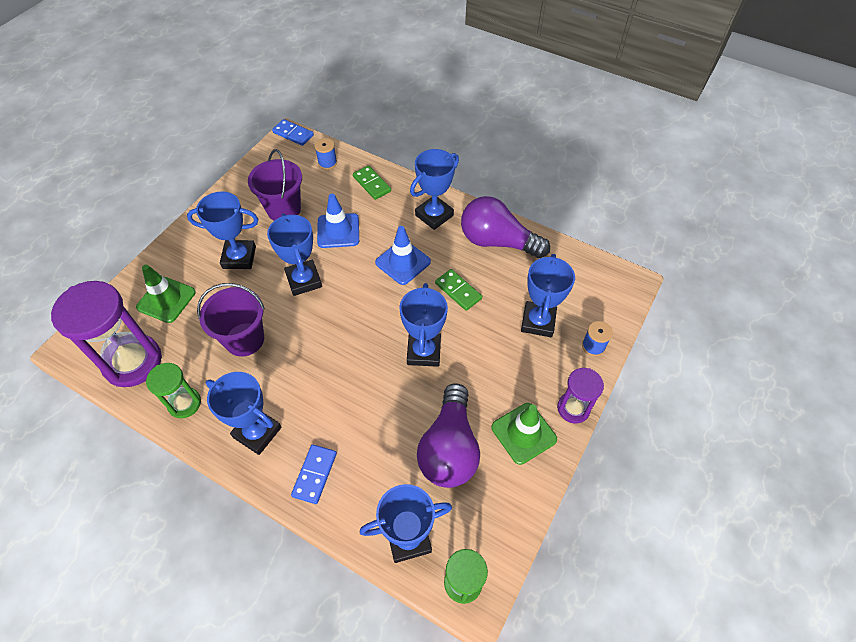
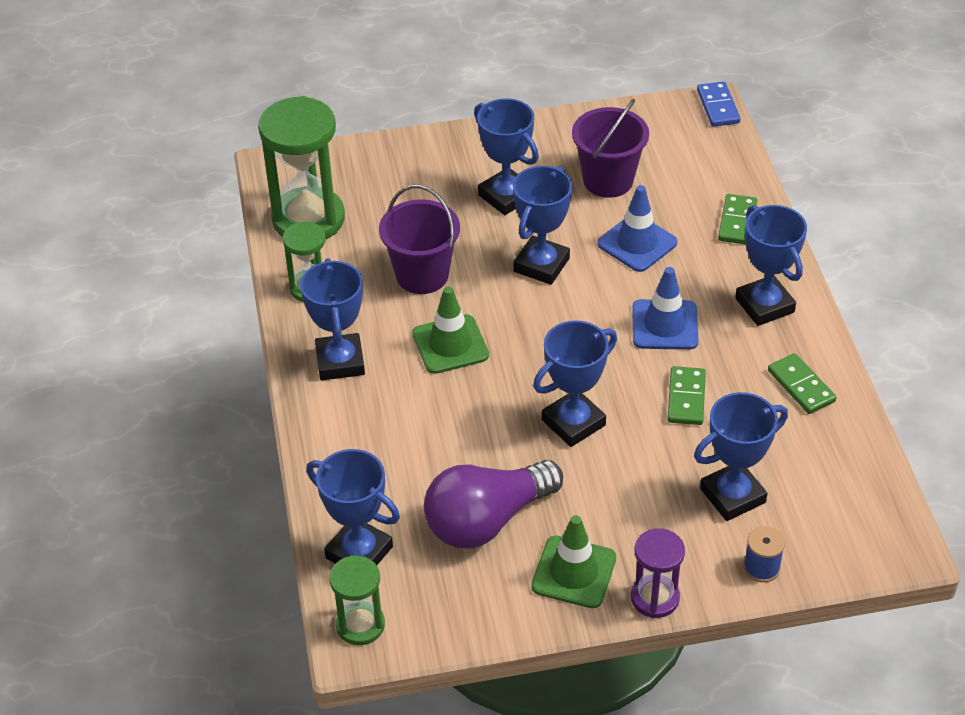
camera: 50 degrees right, 10 degrees down
(133, 362) = (308, 219): purple hourglass -> green hourglass
(166, 300) = (396, 186): green traffic cone -> green traffic cone (450, 344)
(314, 474) = (345, 435): blue domino -> none
(327, 163) = (716, 164): blue spool -> none
(434, 215) = (764, 305): blue trophy -> blue trophy turned 60 degrees clockwise
(497, 241) = (801, 386): purple light bulb -> green domino

